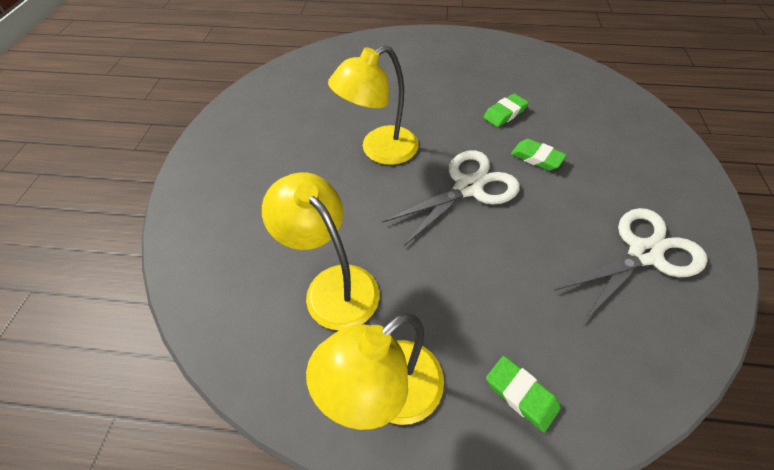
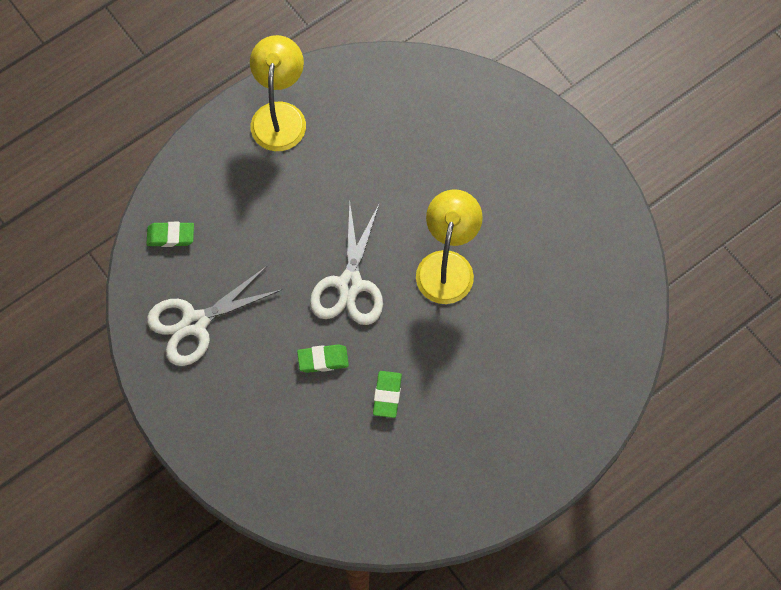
camera: 135 degrees right, 15 degrees up
(333, 285) = (366, 142): yellow lamp -> none
(521, 394) = (213, 169): green eraser -> green eraser (170, 236)
(643, 253) = (195, 323): white scissors -> white scissors turned 45 degrees clockwise

